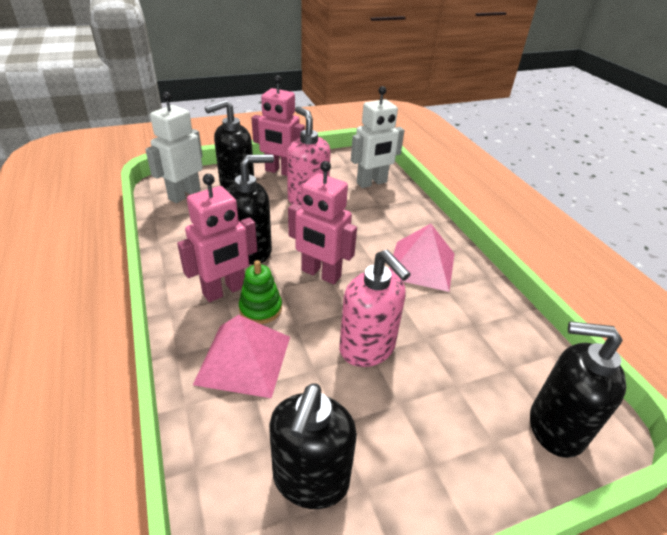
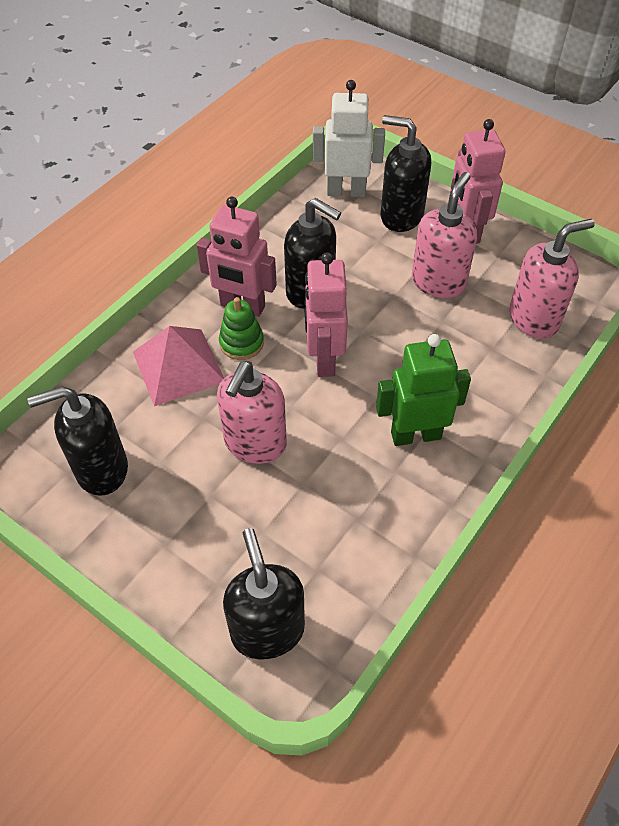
camera: 60 degrees right, 15 degrees up
(372, 183) = (534, 319): white robot -> pink soap dispenser
(421, 265) = (415, 435): pink pyramid -> green robot

